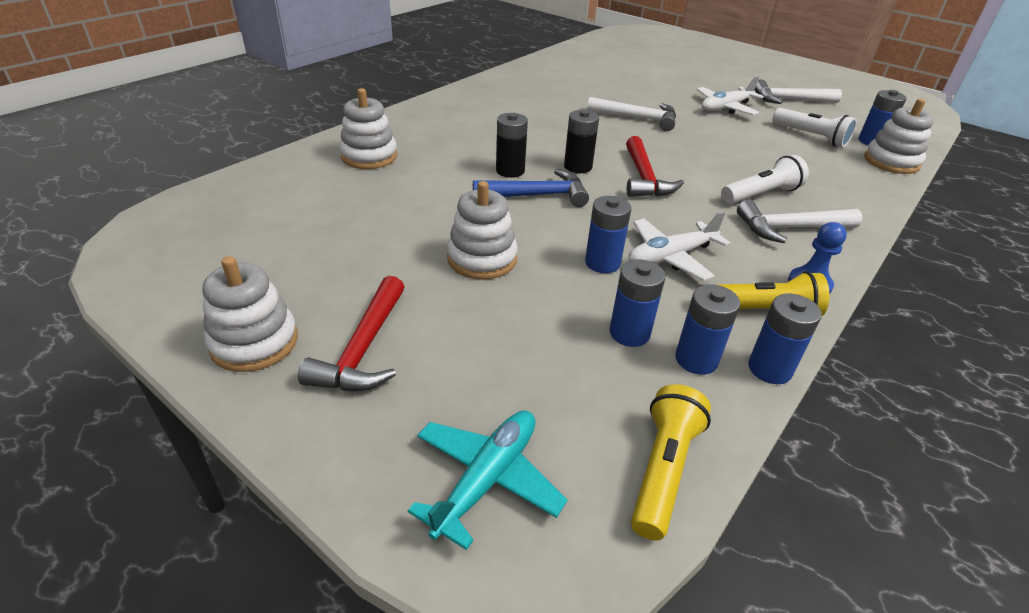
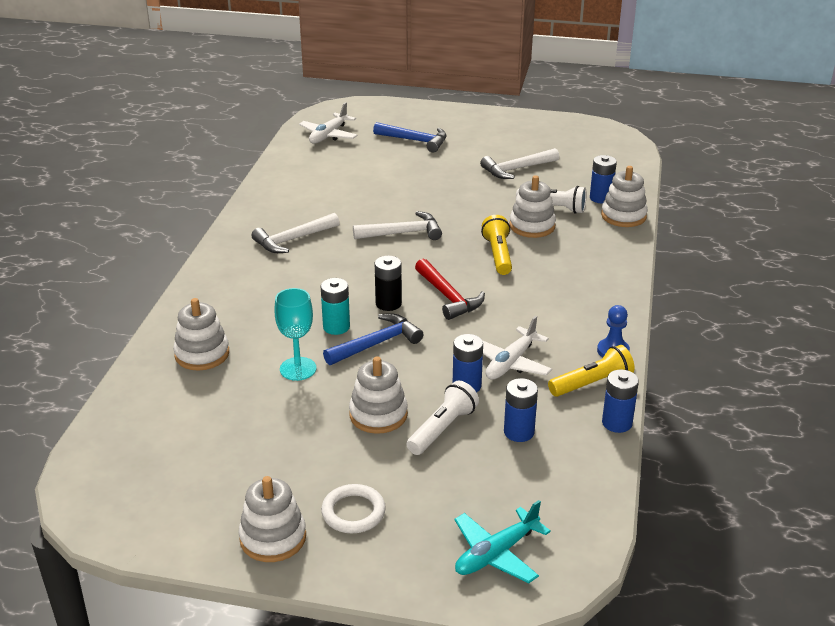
camera: 25 degrees left, 5 degrees down
(363, 349) = (353, 512): red hammer -> white ring
(441, 193) = (298, 369): none -> turquoise goblet
(487, 479) = (496, 554): turquoise plane -> turquoise plane turned 135 degrees counterclockwise
(510, 171) = (336, 327): black battery -> turquoise battery
(663, 470) = (589, 508): yellow flashlight -> yellow flashlight (498, 255)
(696, 359) = (570, 434): blue battery -> none
(701, 61) = (415, 141): none -> blue hammer
(725, 108) = (469, 196): white plane -> white plane (328, 135)
(761, 195) = (544, 283): white flashlight -> white flashlight (442, 429)
(777, 145) = (532, 226): none -> white stacking toy
(789, 228) = (579, 308): white hammer -> white hammer (292, 240)

